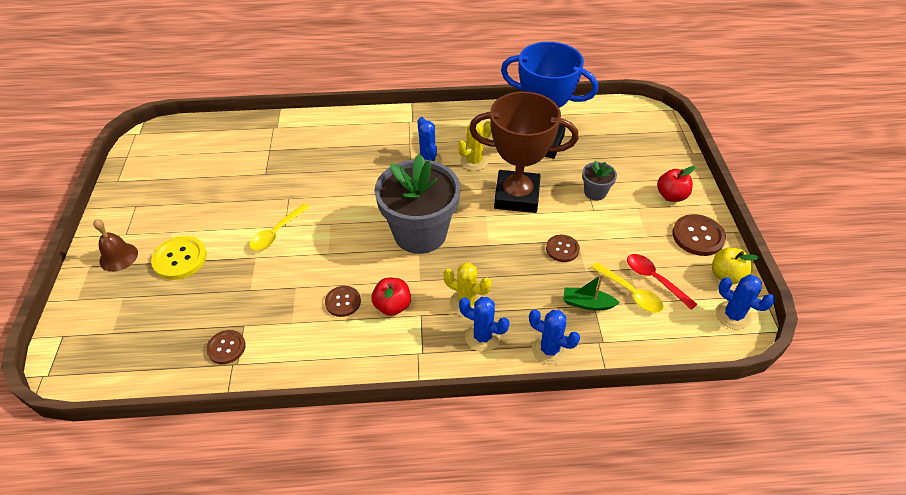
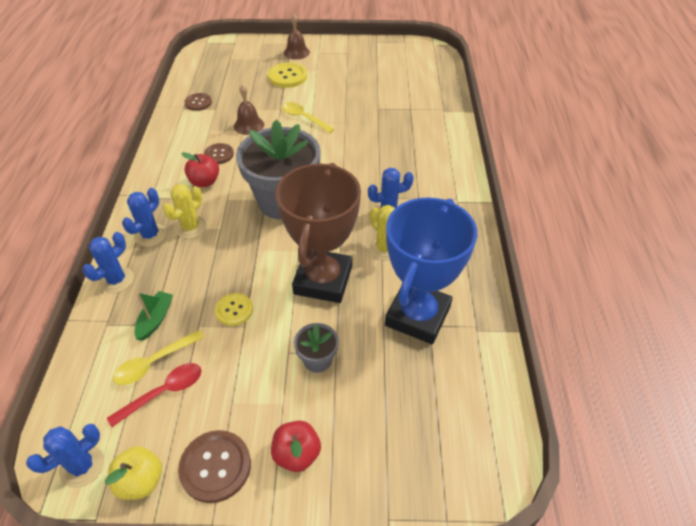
camera: 95 degrees right, 0 degrees up
(285, 283) = (249, 125): none -> brown bell
(562, 249) = (234, 310): brown button -> yellow button

